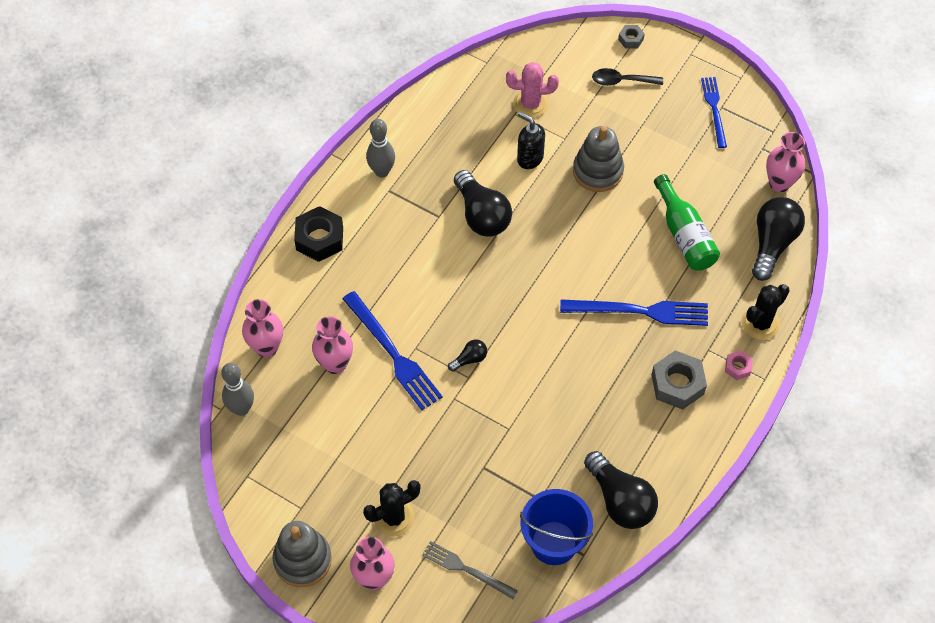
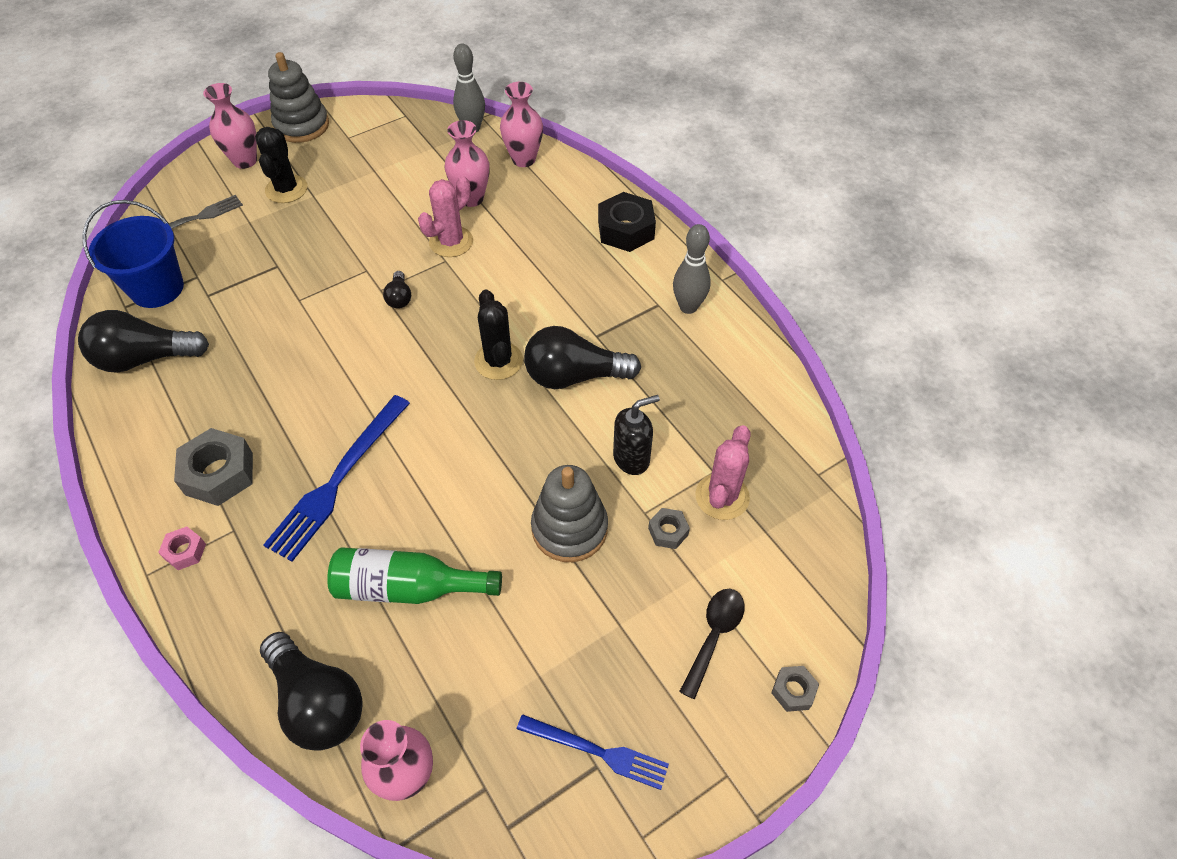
camera: 115 degrees right, 5 degrees down
(393, 353) = (451, 242): blue fork -> pink cactus
(570, 122) = (668, 531): none -> grey nut
(760, 323) = (218, 613): black cactus -> black cactus (498, 361)

